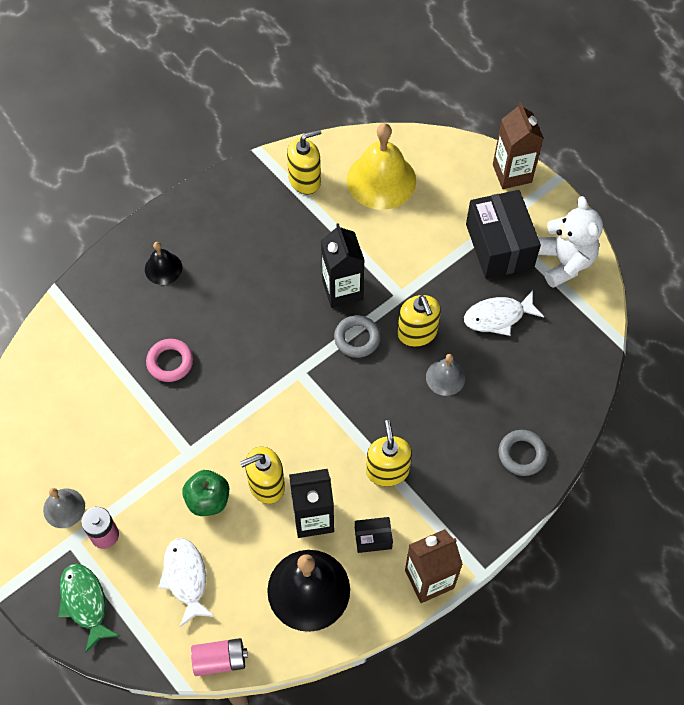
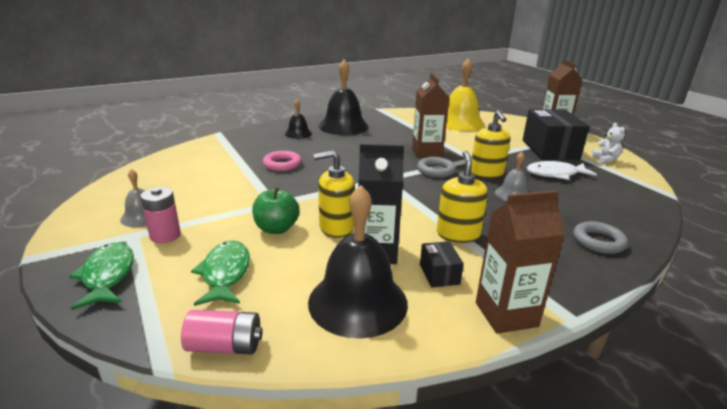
camera: 10 degrees right, 35 degrees down
(186, 578) = (225, 273): white fish -> green fish
(219, 229) = (343, 126): none -> black bell
(305, 180) = (407, 118): yellow soap dispenser -> none
(342, 290) = (427, 152): black carton -> brown carton
(373, 538) = (439, 274): black box -> black box turned 75 degrees clockwise
(564, 262) = (605, 159): white teddy bear -> white teddy bear, size x0.53

